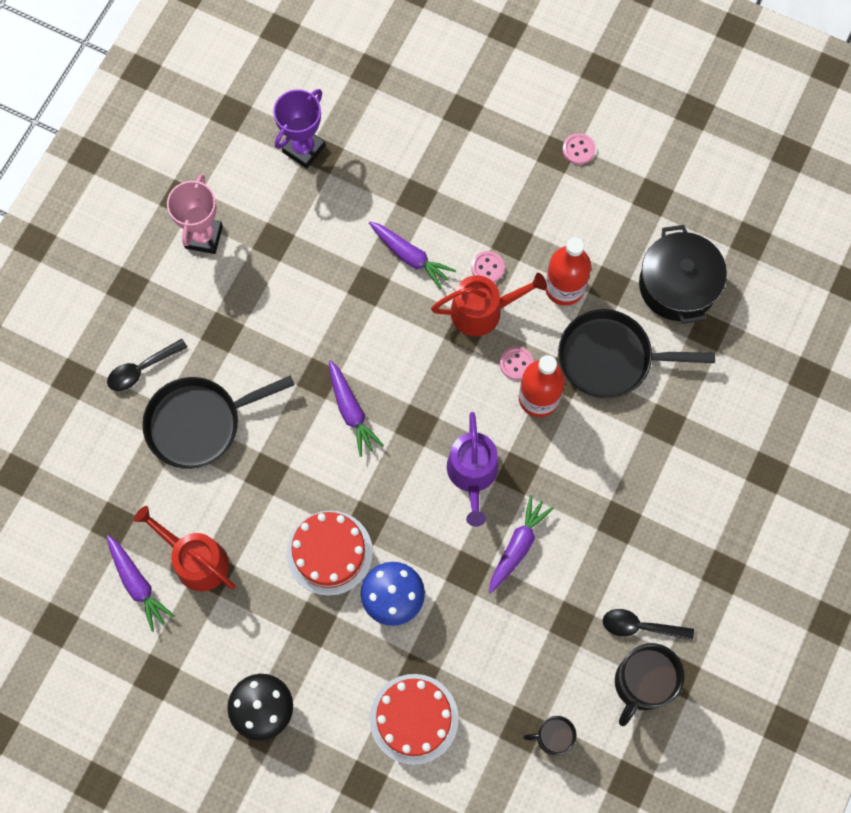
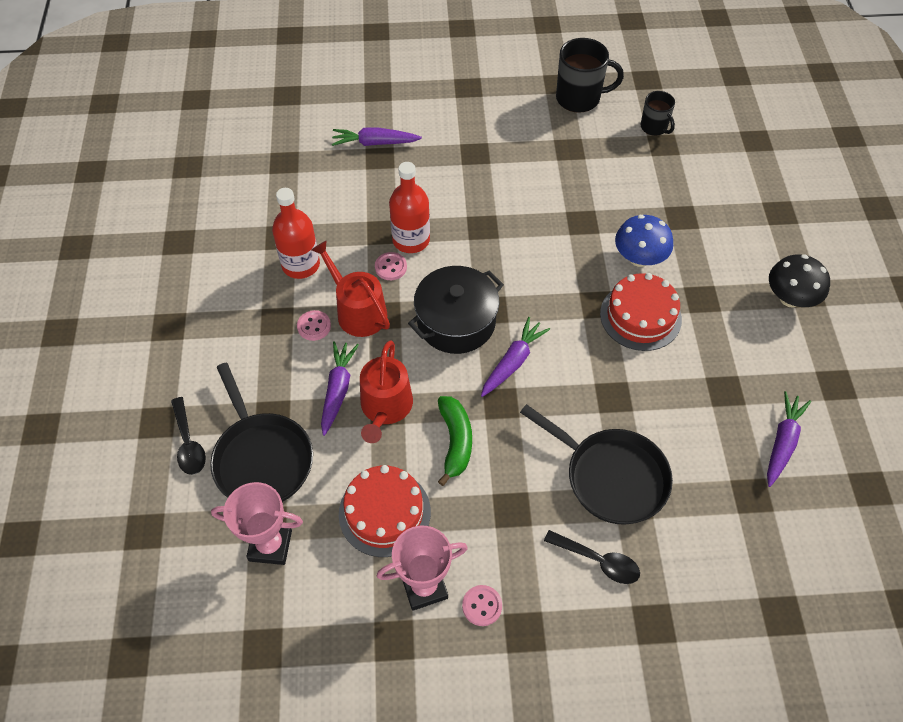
camera: 120 degrees left, 15 degrees down
(196, 560) = (726, 409): red watering can -> red watering can (385, 407)
(304, 149) = (270, 545): purple trophy -> pink trophy
(305, 322) = (455, 441): none -> green banana
(414, 718) = (711, 205): red cake -> red cake (384, 512)
(472, 474) = (504, 253): purple watering can -> none
(517, 546) = (539, 202): purple carrot -> purple carrot (375, 143)
(578, 149) = (156, 312): pink button -> pink button (482, 606)
(610, 358) = (346, 210): black pan -> black pan (261, 458)
(640, 626) = (541, 113): black spoon -> black spoon (188, 443)
(677, 285) = (255, 194): black pot -> black pot (456, 322)

